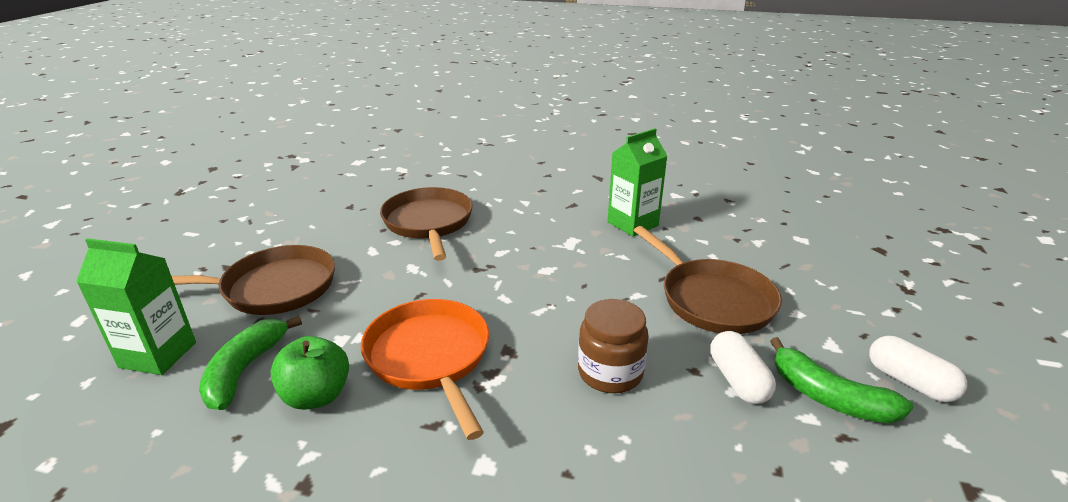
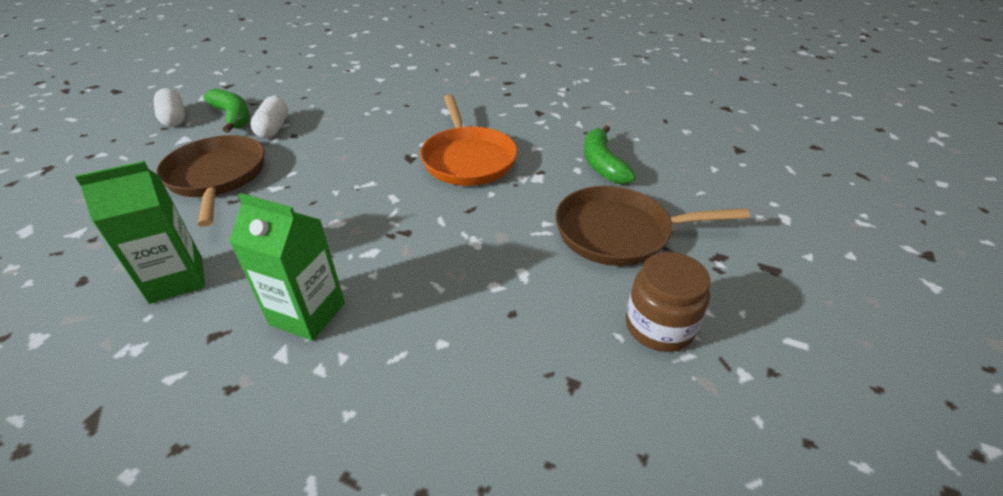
camera: 170 degrees left, 10 degrees up
(158, 355) = (678, 181): green carton -> green carton (307, 314)
(245, 370) = (602, 164): green banana -> green banana turned 150 degrees clockwise
(316, 396) = (544, 145): green apple -> none
(428, 223) = (446, 319): brown pan -> none
(610, 372) = (349, 139): brown jar -> brown jar (659, 326)

